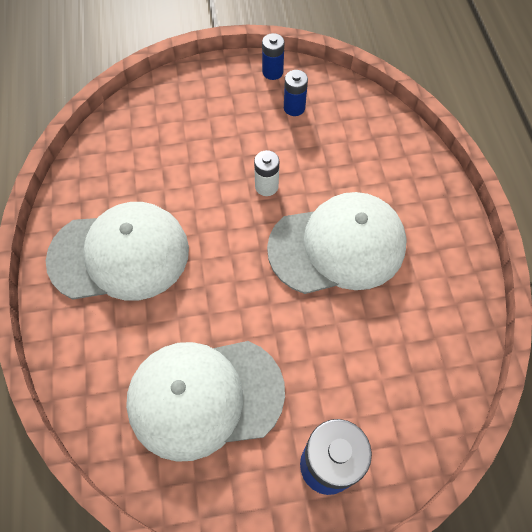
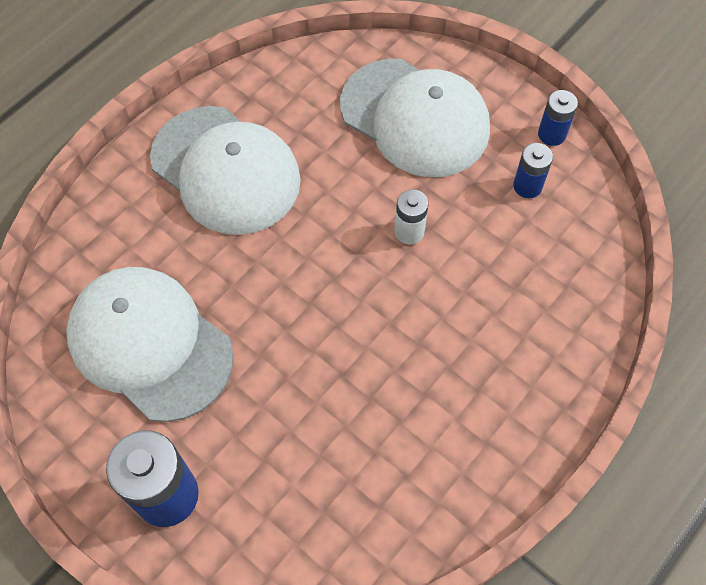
camera: 50 degrees right, 0 degrees up
(337, 246) = (401, 343): white cap -> white cap (415, 118)

